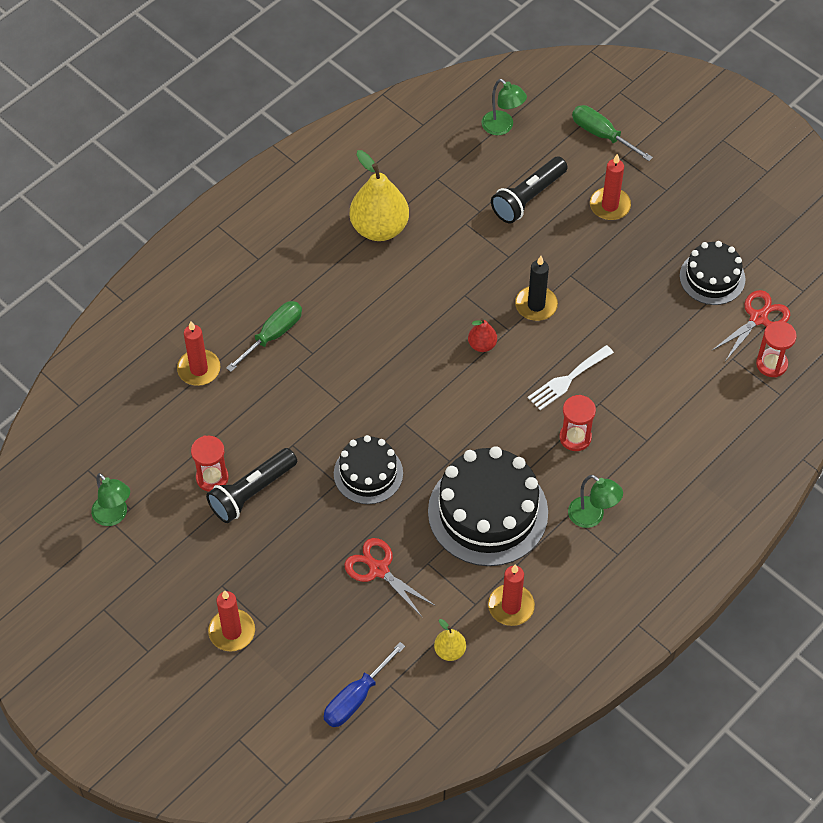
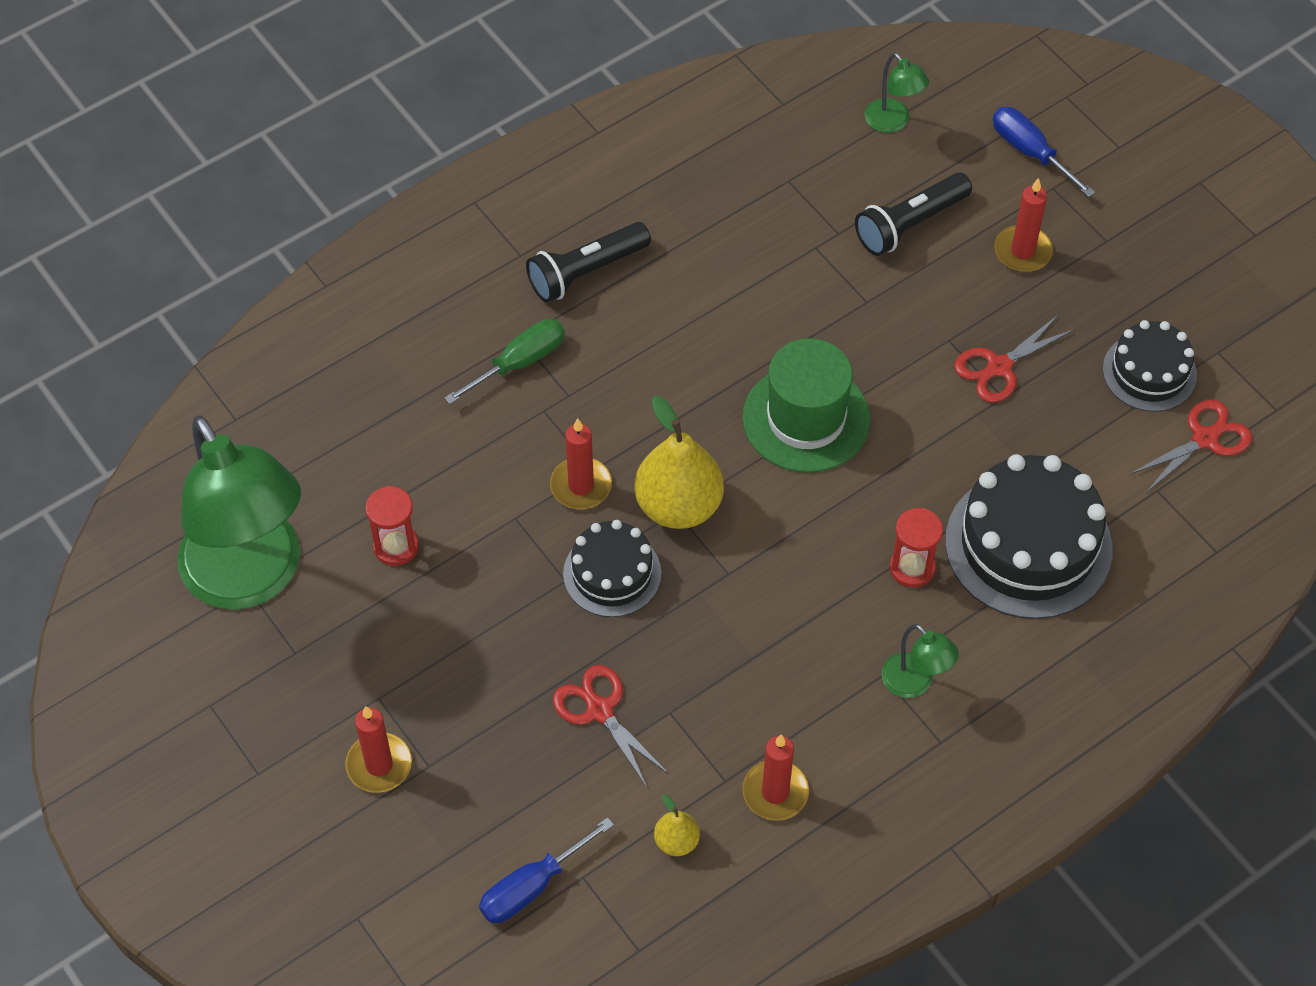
camera: 10 degrees right, 0 degrees up
(114, 516) = (251, 578): green lamp -> green lamp, size x2.45
(199, 369) = (408, 394): red candle -> red candle (581, 486)
(251, 492) = (446, 575): black flashlight -> black flashlight (586, 272)
(379, 228) = (695, 237): yellow pear -> yellow pear (679, 506)
(482, 345) = (806, 418): red pear -> green hat
(488, 512) = (768, 654): black cake -> black cake (1028, 545)
(536, 305) = (892, 374): black candle -> none
(567, 379) = (917, 485): white fork -> none
(602, 135) = (1030, 152): green screwdriver -> blue screwdriver
(609, 289) = (999, 367): none -> red scissors
(771, 364) = (1212, 506): red hourglass -> none

